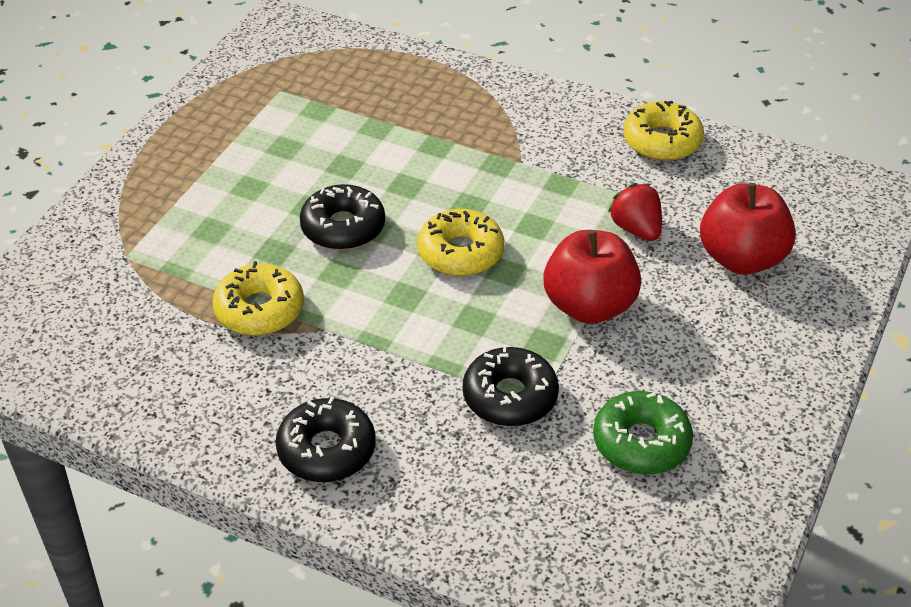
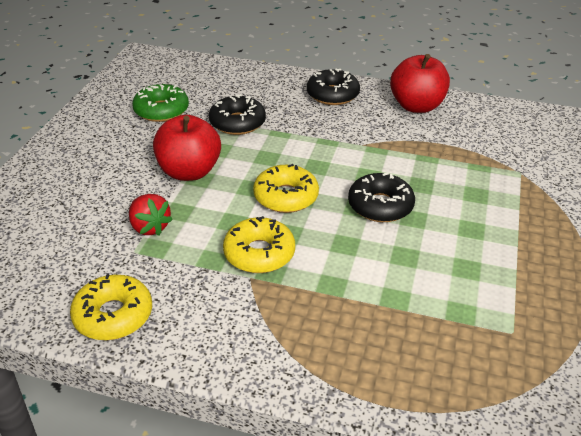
camera: 170 degrees right, 5 degrees down
(259, 309) = (408, 150): yellow donut -> yellow donut (259, 253)
(741, 259) = (70, 213): red apple -> red apple (416, 106)

